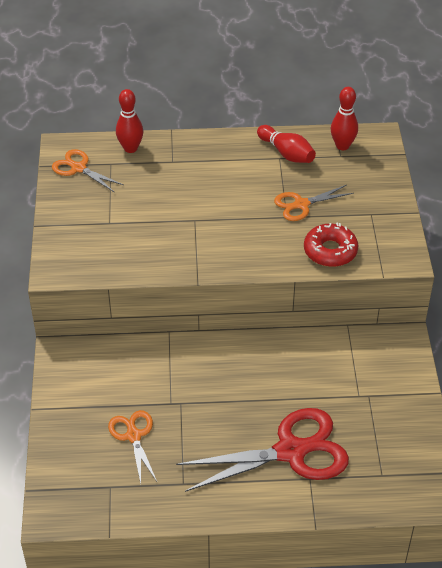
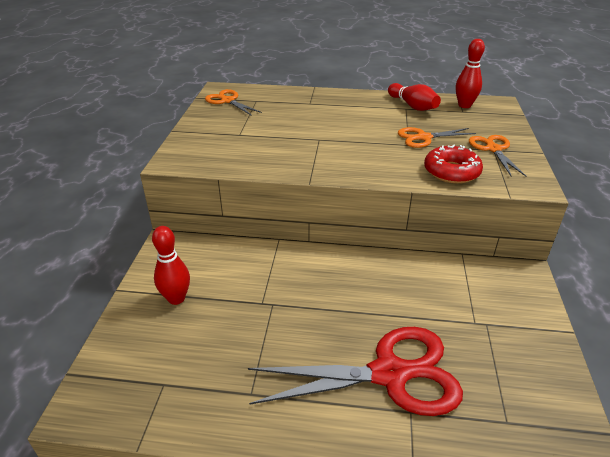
camera: 10 degrees right, 10 degrees down
(130, 148) = (276, 93): red bowling pin -> red bowling pin (176, 298)
(133, 436) = (211, 331): orange scissors -> orange scissors (493, 149)

